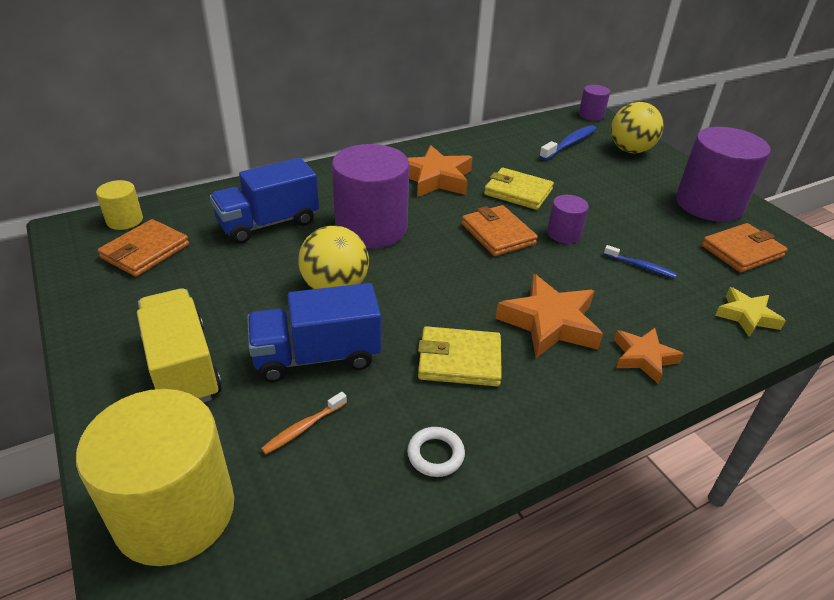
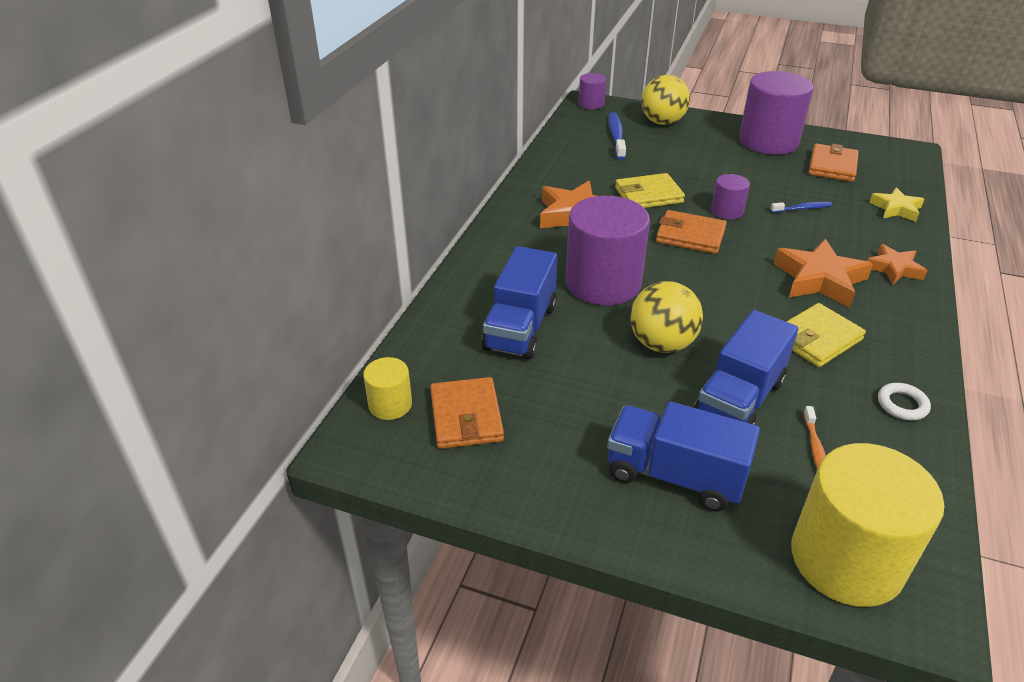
camera: 40 degrees left, 0 degrees up
(183, 368) = (674, 475): yellow truck -> blue truck

